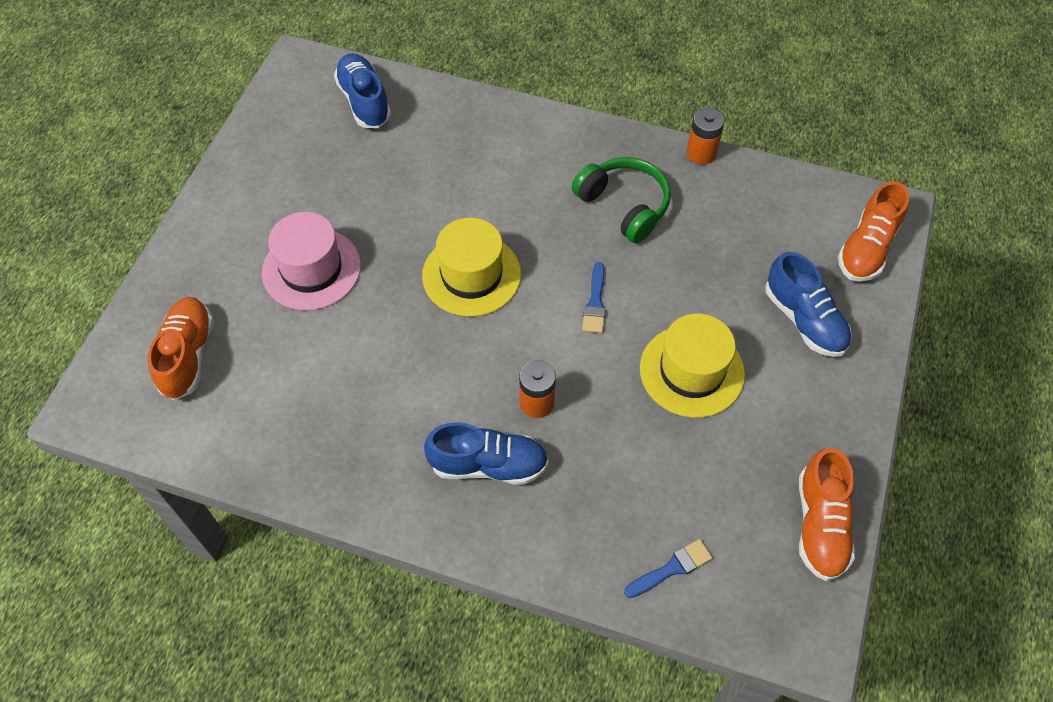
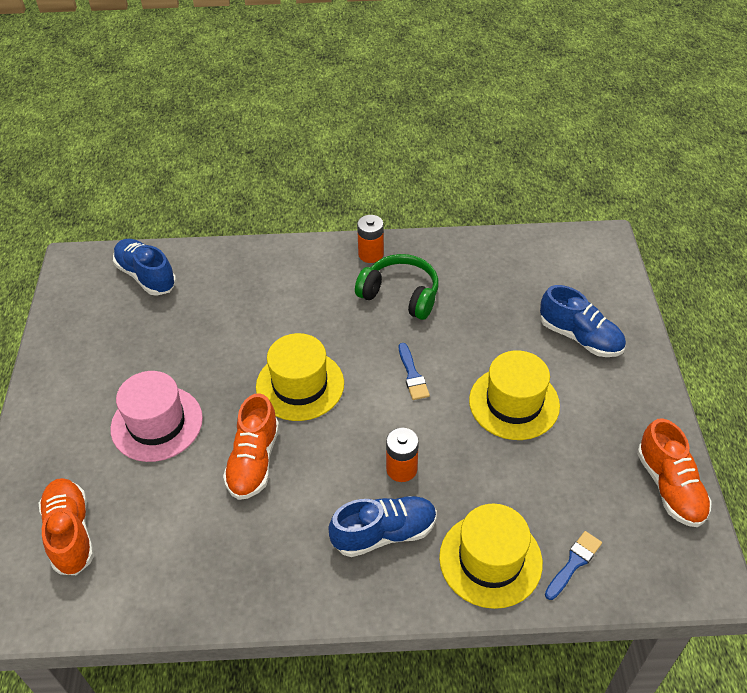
camera: 20 degrees left, 10 degrees down
(585, 532) = (490, 560): none -> yellow hat
(701, 153) = (442, 239): orange battery -> orange battery (371, 254)
(866, 248) = (599, 272): orange shoe -> orange shoe (254, 461)

